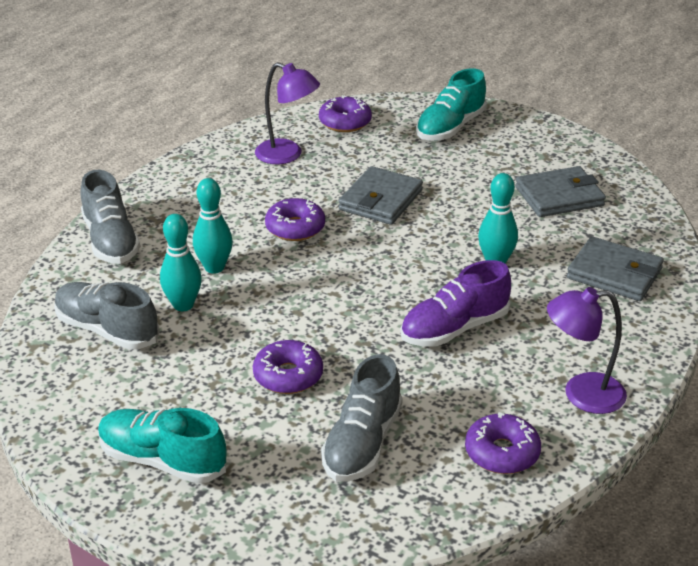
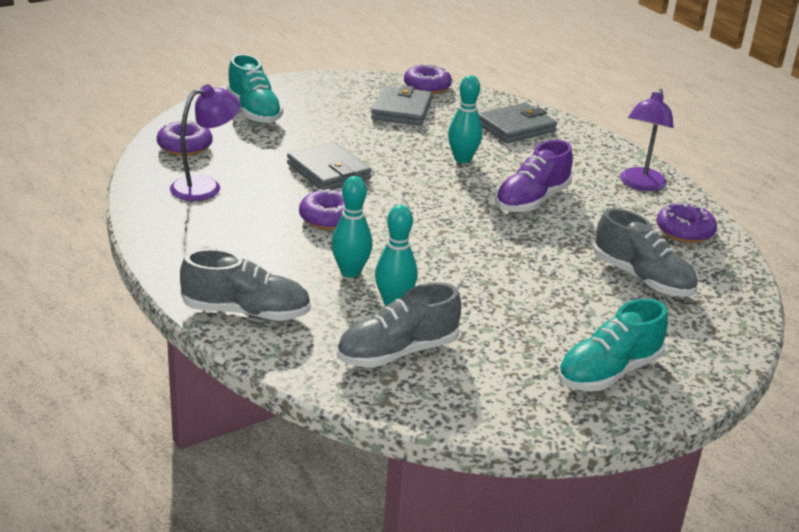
camera: 65 degrees left, 5 degrees down
(288, 376) = (537, 283): purple donut -> purple donut (427, 87)
(454, 328) = (531, 201): purple shoe -> purple shoe turned 45 degrees clockwise

